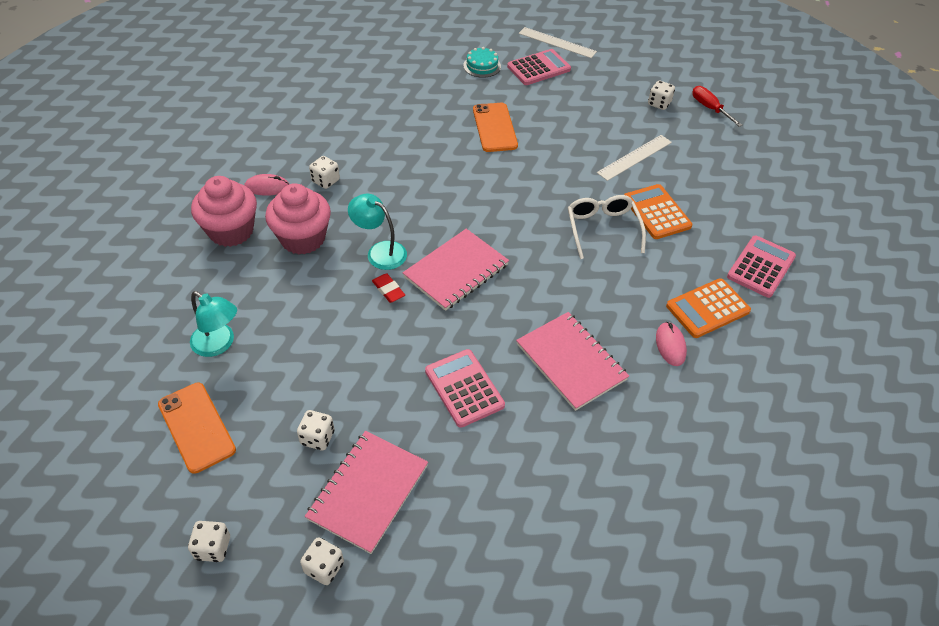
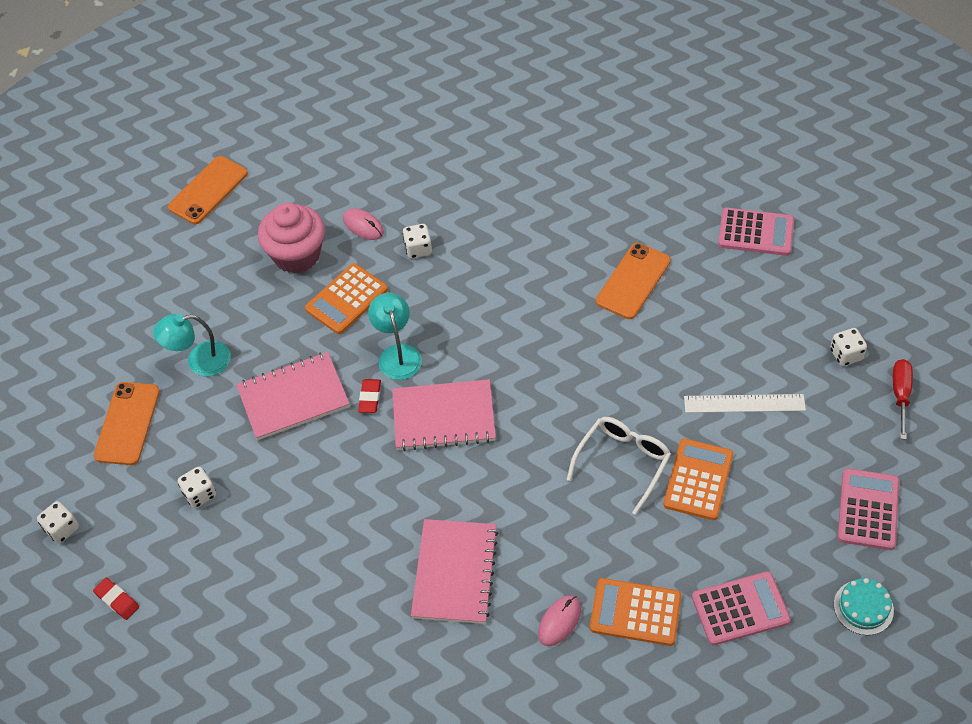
camera: 45 degrees right, 5 degrees up
(106, 226) = (208, 190): none -> orange phone
(219, 344) = (199, 361): turquoise lamp -> turquoise lamp turned 90 degrees clockwise
(303, 238) = (346, 299): pink cupcake -> orange calculator
(324, 567) = (117, 600): white dice -> red eraser
(368, 492) = (195, 565): pink notebook -> pink notebook (293, 398)
(464, 388) = (344, 532): pink calculator -> pink calculator (868, 509)
(482, 66) = (695, 196): turquoise cake -> turquoise cake (863, 607)
(557, 42) = (812, 209): white ruler -> none

